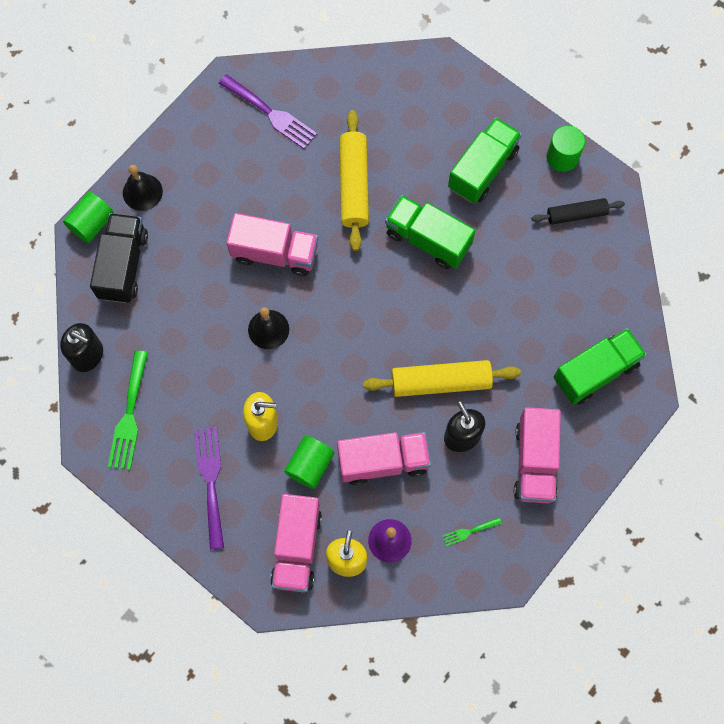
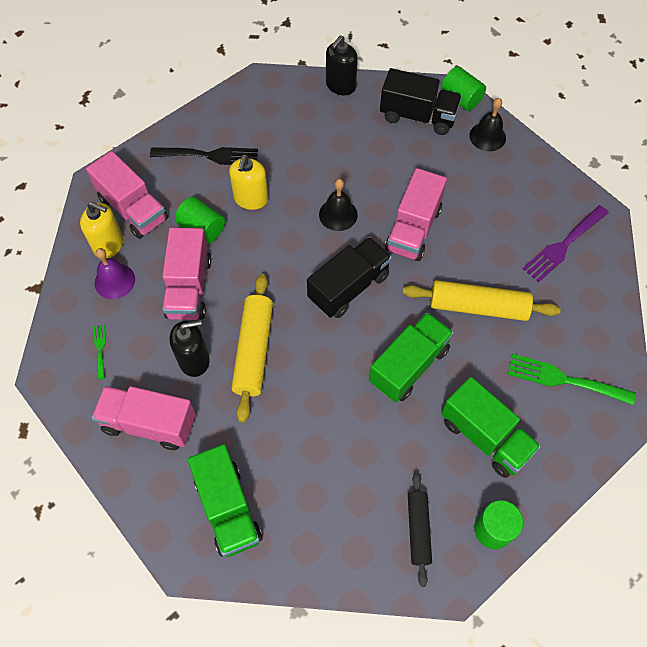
camera: 100 degrees right, 10 degrees down
(129, 416) = (281, 107): green fork -> green fork (564, 379)
(211, 481) = (209, 156): purple fork -> black fork
(297, 547) = (133, 209): pink truck -> pink truck turned 150 degrees counterclockwise
(354, 305) = (348, 287): none -> black truck

